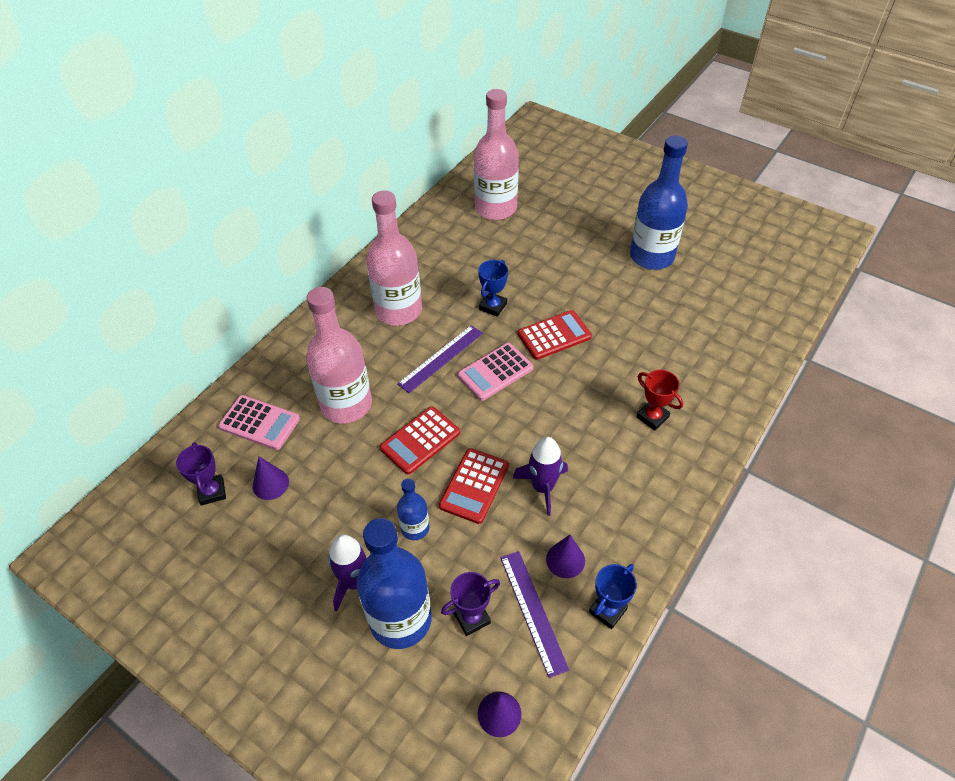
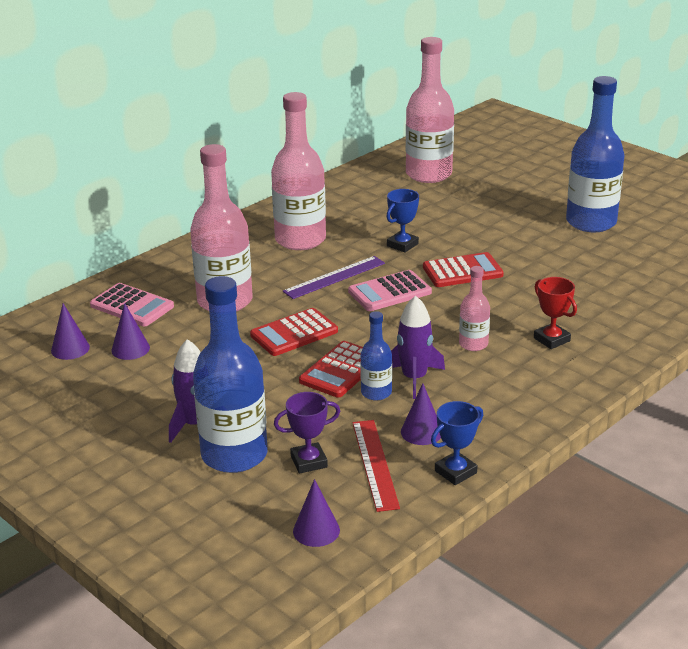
camera: 10 degrees right, 20 degrees down
(212, 492) = (70, 349): purple trophy -> purple cone
(415, 528) = (269, 394): blue bottle -> blue bottle (376, 393)
(533, 611) = (375, 464): purple ruler -> red ruler
(585, 433) = (473, 344): none -> pink bottle

